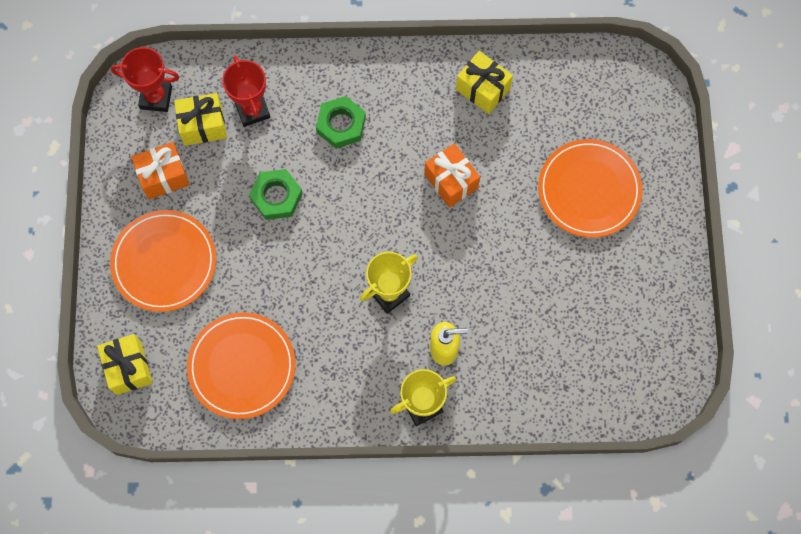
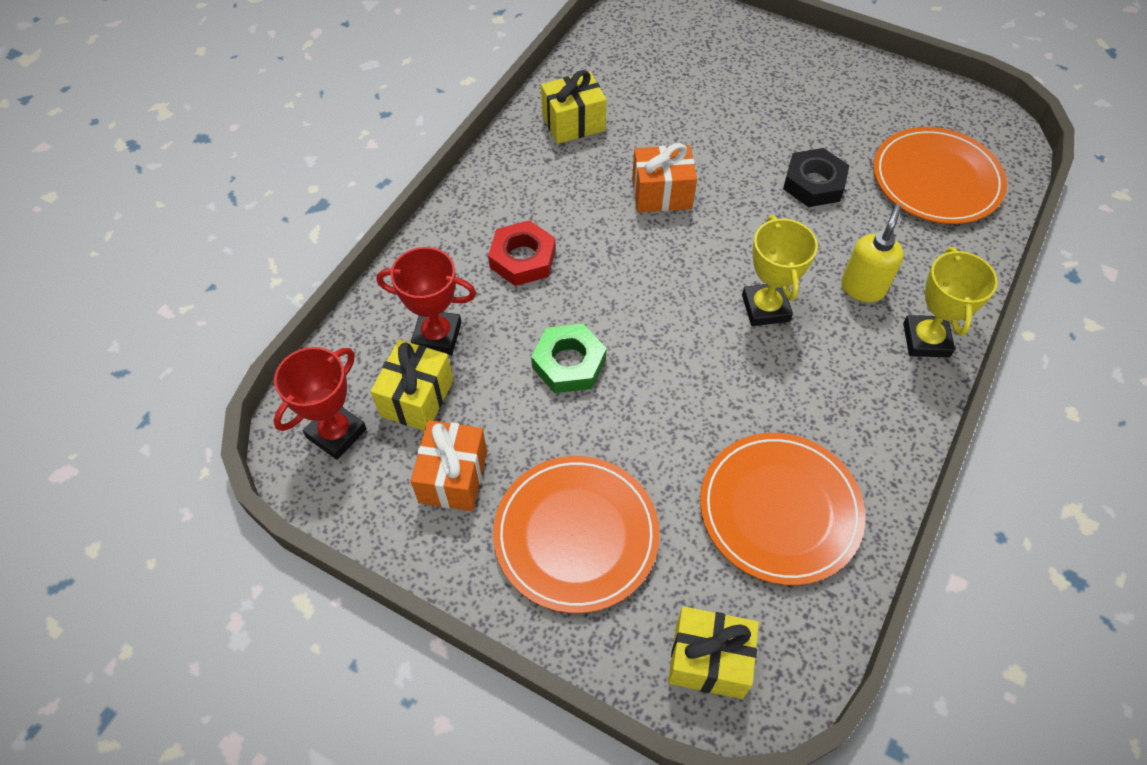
camera: 60 degrees left, 15 degrees down
(341, 125) = (522, 259): green nut -> red nut
(524, 278) = (814, 183): none -> black nut
(589, 190) = (744, 93): orange plate -> orange plate (936, 179)

